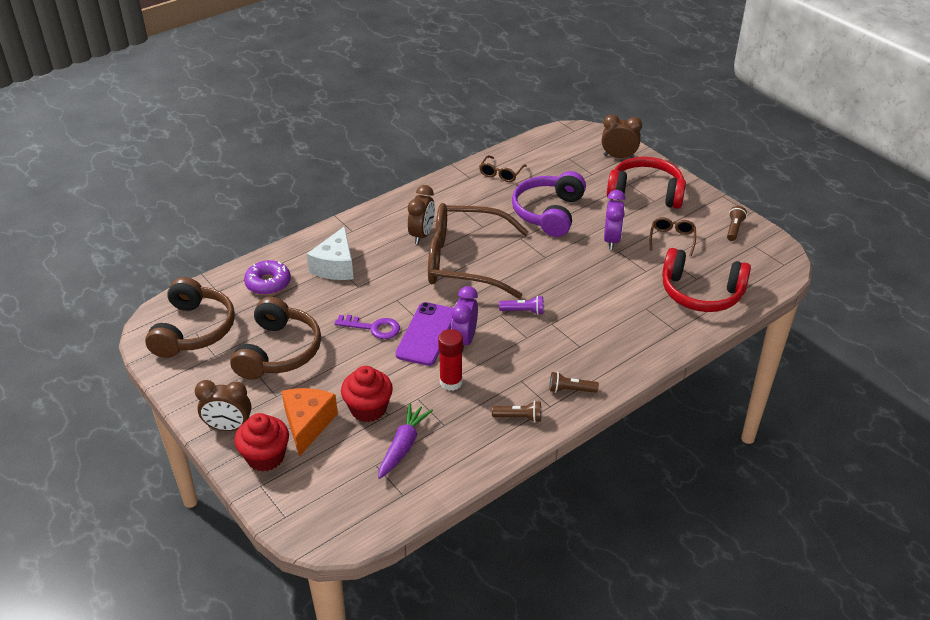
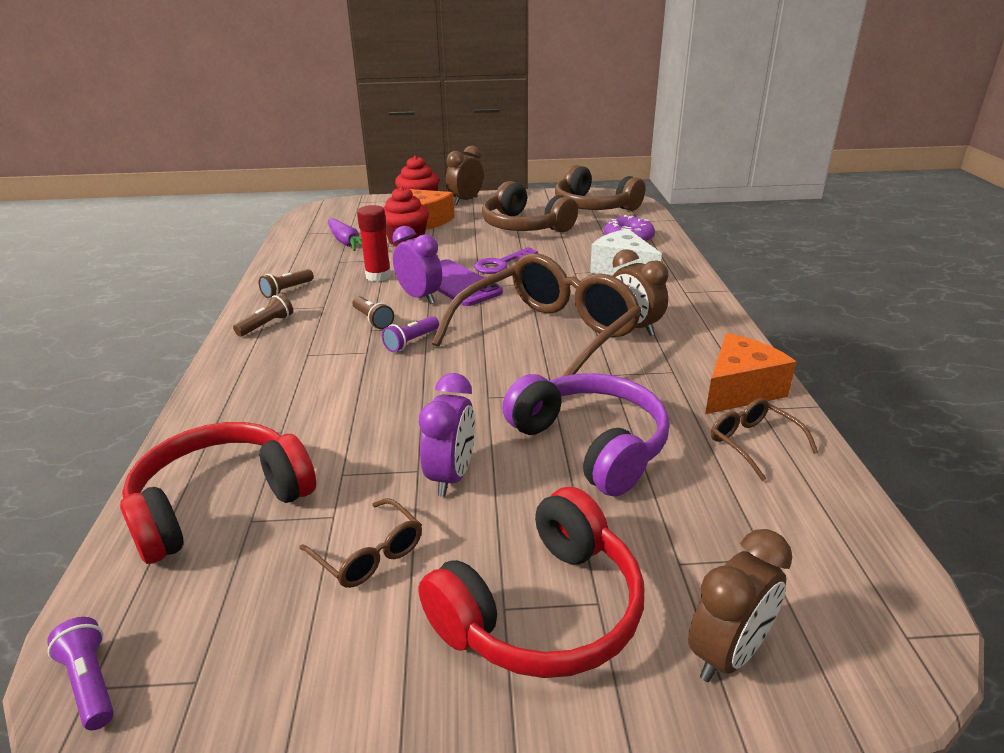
camera: 125 degrees right, 10 degrees down
(459, 186) = (739, 390): none -> orange cheese
(611, 240) = (451, 476): purple clock -> purple clock turned 120 degrees counterclockwise
(734, 229) = (276, 686): brown flashlight -> brown flashlight (373, 320)
(783, 265) = (90, 683): none -> purple flashlight

